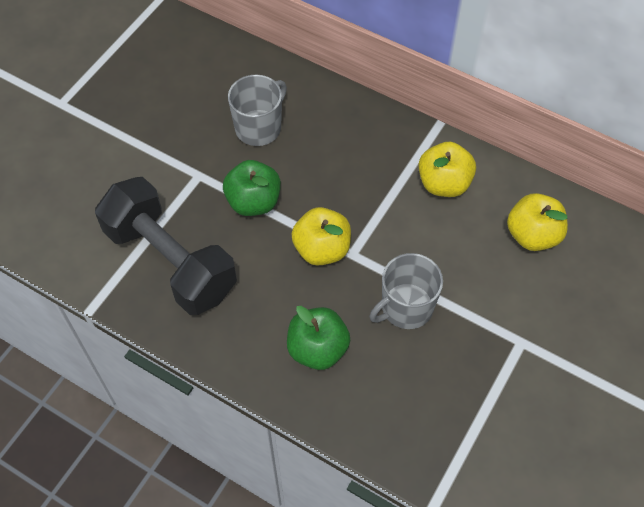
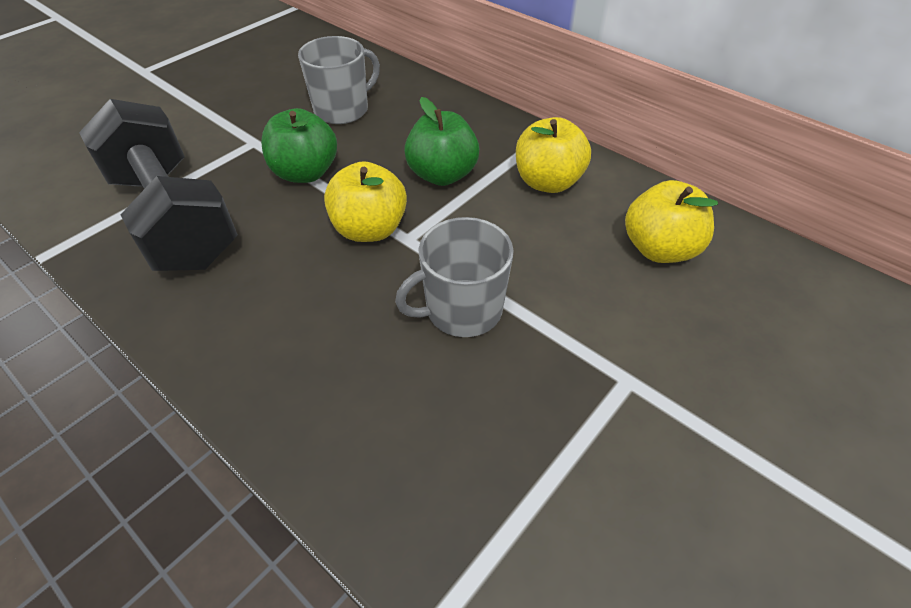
camera: 10 degrees right, 10 degrees down
(317, 349) = (317, 345): green apple -> green apple (442, 175)

